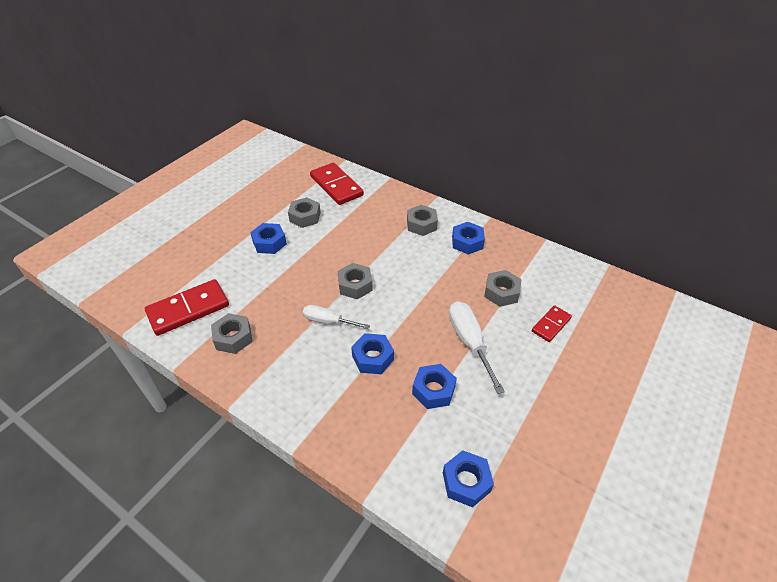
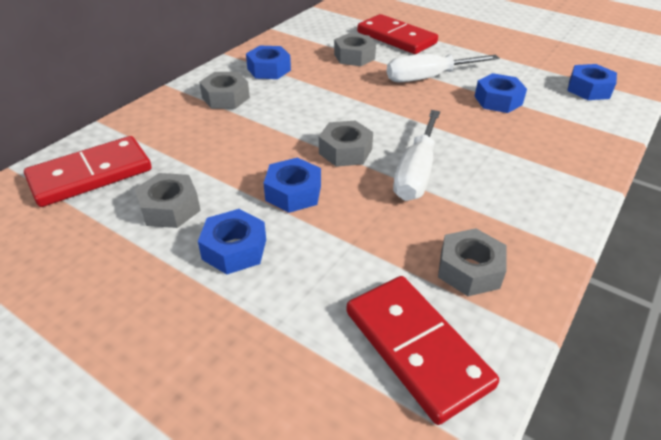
camera: 90 degrees left, 5 degrees down
(328, 321) = (416, 173): white screwdriver -> white screwdriver, size x1.52
(373, 358) = (468, 137): blue nut -> blue nut (293, 193)
(551, 325) = (396, 38): red domino -> red domino, size x1.79

